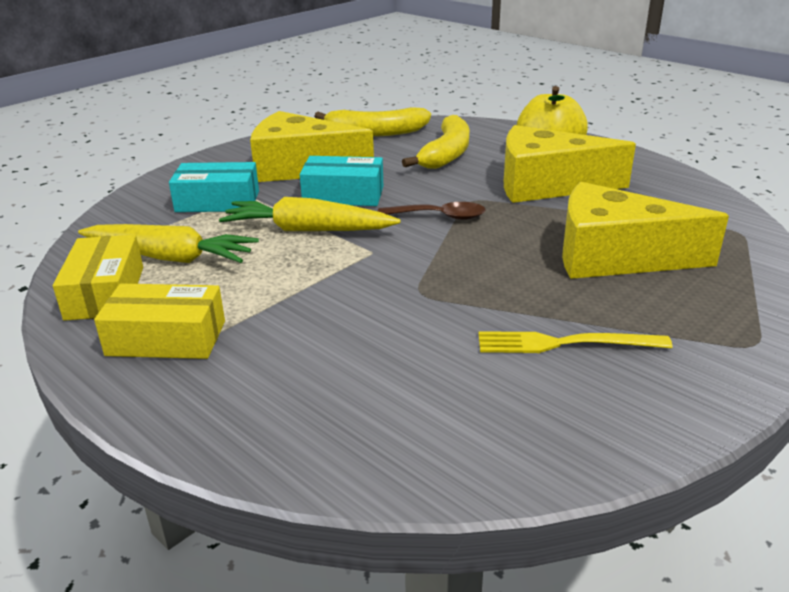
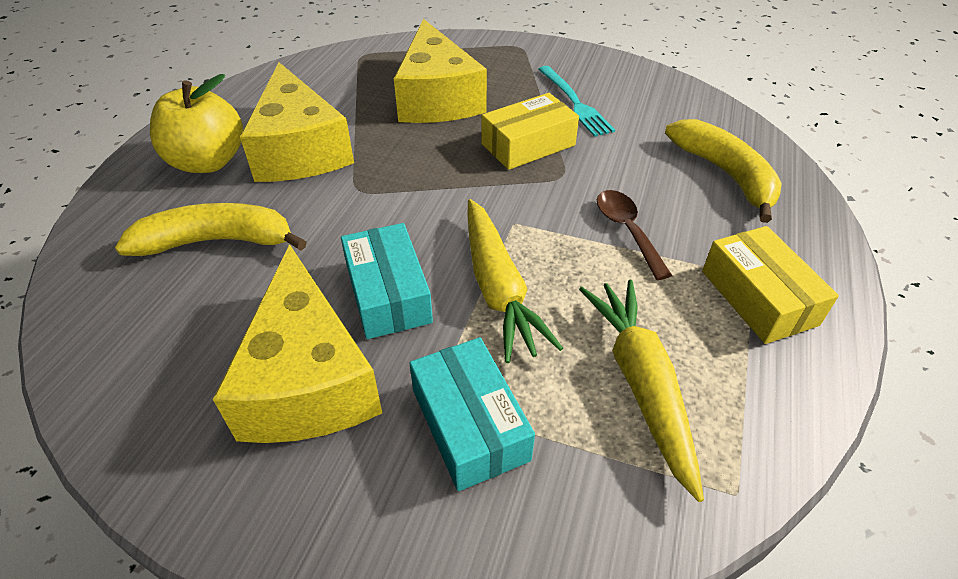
camera: 115 degrees left, 15 degrees up
(105, 293) = (750, 398): yellow box -> yellow box (528, 145)
(376, 132) = (126, 345): yellow banana -> yellow banana (725, 174)
(439, 216) = (411, 201): brown spoon -> brown spoon (627, 231)
(565, 343) = (574, 103): yellow fork -> turquoise fork

